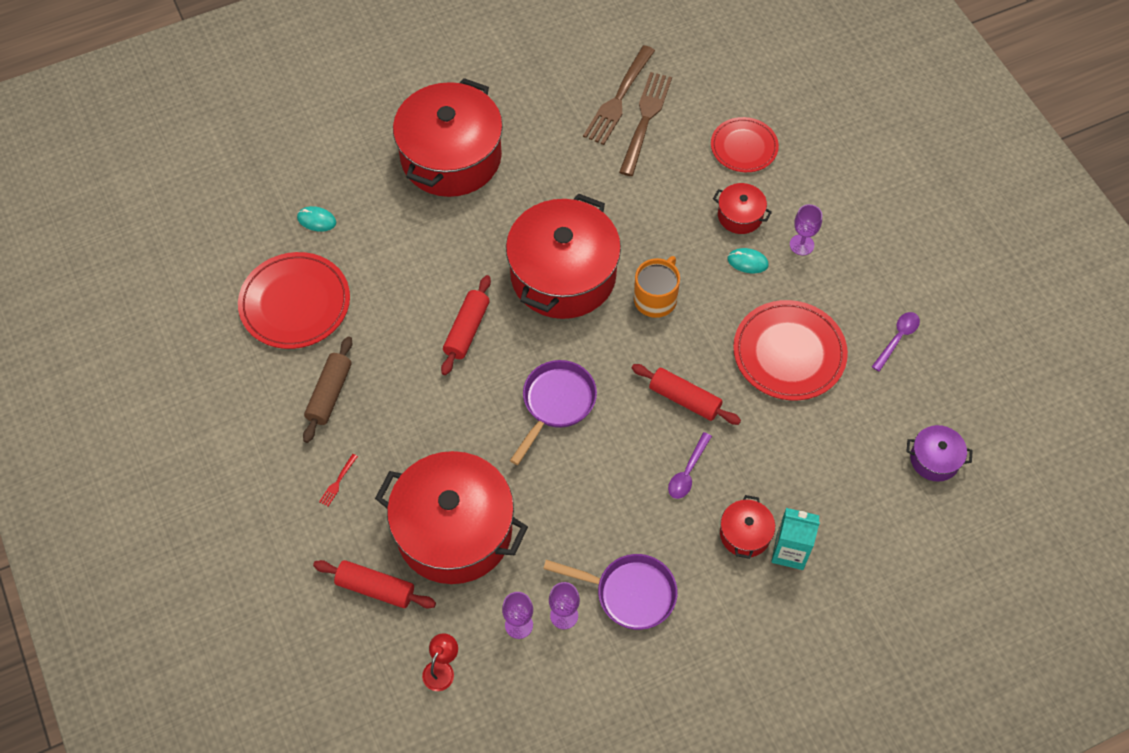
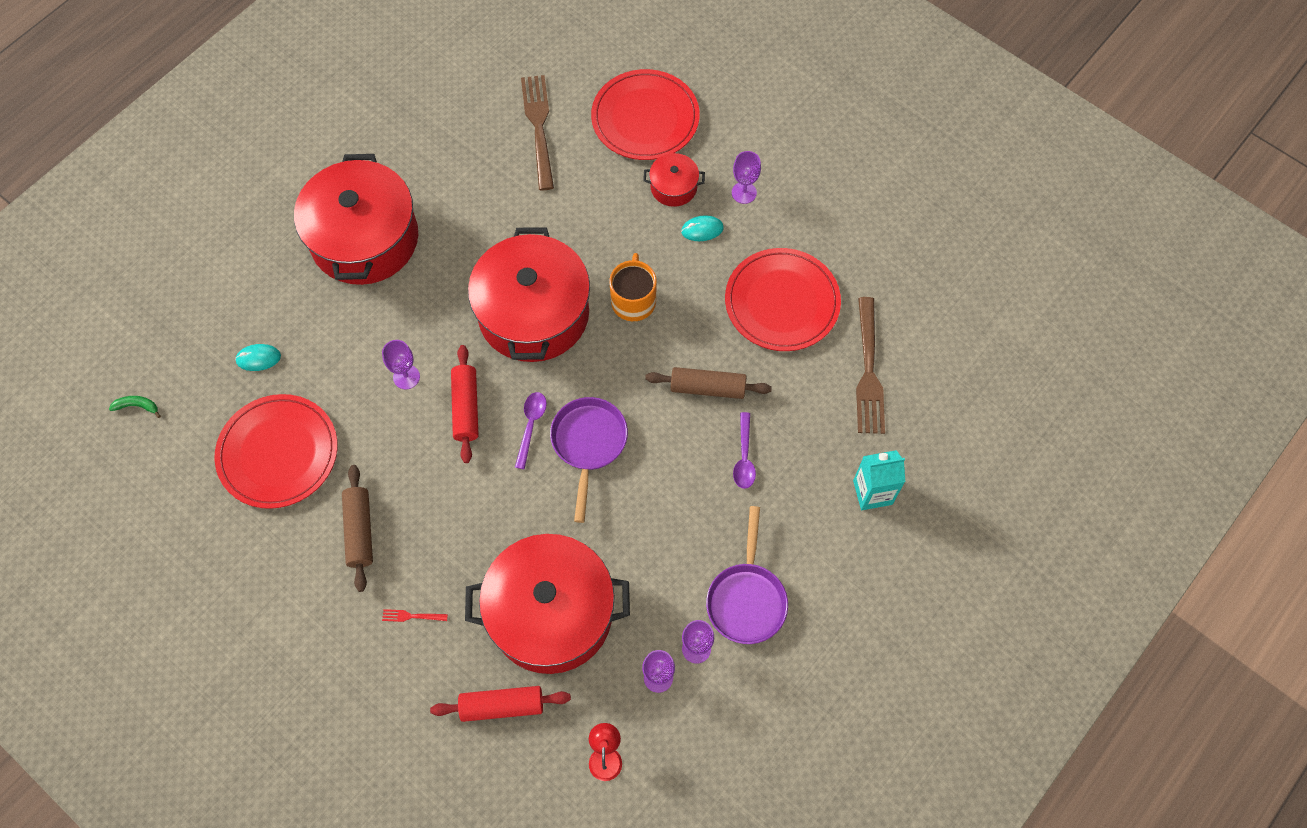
camera: 25 degrees left, 5 degrees up
(202, 220) = (137, 406): none -> green banana
(338, 482) = (412, 616): red fork -> red fork turned 90 degrees clockwise
(429, 284) = (406, 377): none -> purple goblet
(619, 98) = (502, 116): brown fork -> brown fork (868, 371)
(629, 593) = (746, 599): purple pan -> purple pan turned 105 degrees clockwise
(684, 399) = (707, 388): red rolling pin -> brown rolling pin
(744, 147) = (645, 118): red plate -> red plate, size x1.55
(745, 534) = (824, 494): red pot -> none
(897, 338) = (872, 247): purple spoon -> purple spoon (531, 425)
(934, 459) = (958, 348): purple pot -> none

